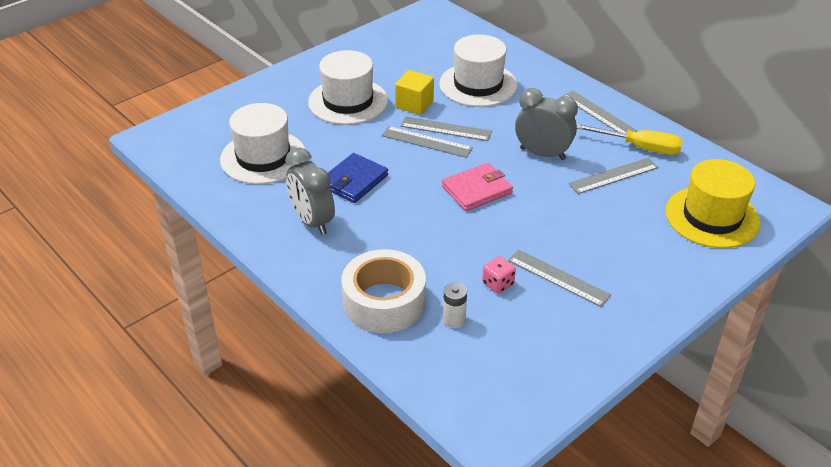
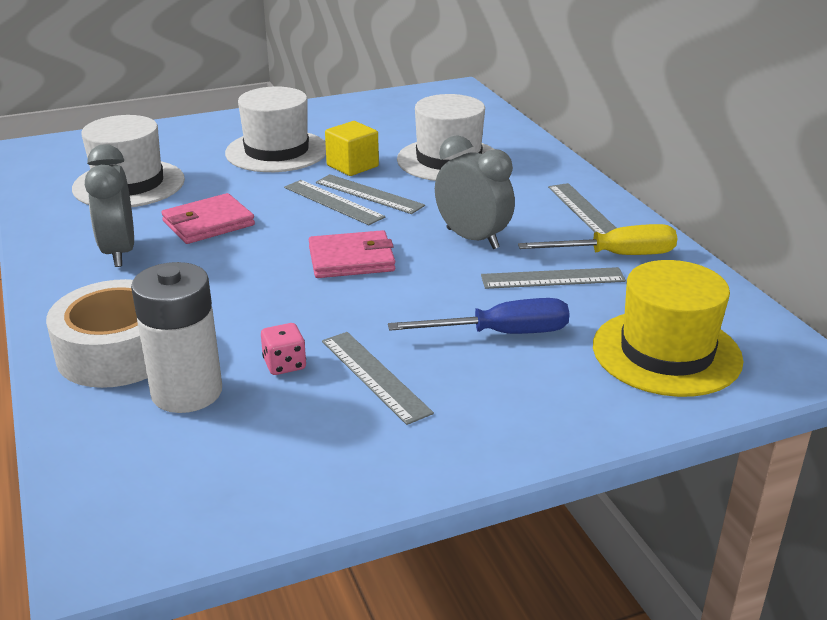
camera: 20 degrees right, 10 degrees down
(354, 181) = (208, 223): blue wallet -> pink wallet
(454, 320) = (187, 392): white battery -> white battery, size x2.05
(610, 227) = (501, 333): none -> blue screwdriver
(639, 147) = (615, 255): yellow screwdriver -> yellow screwdriver turned 45 degrees counterclockwise

